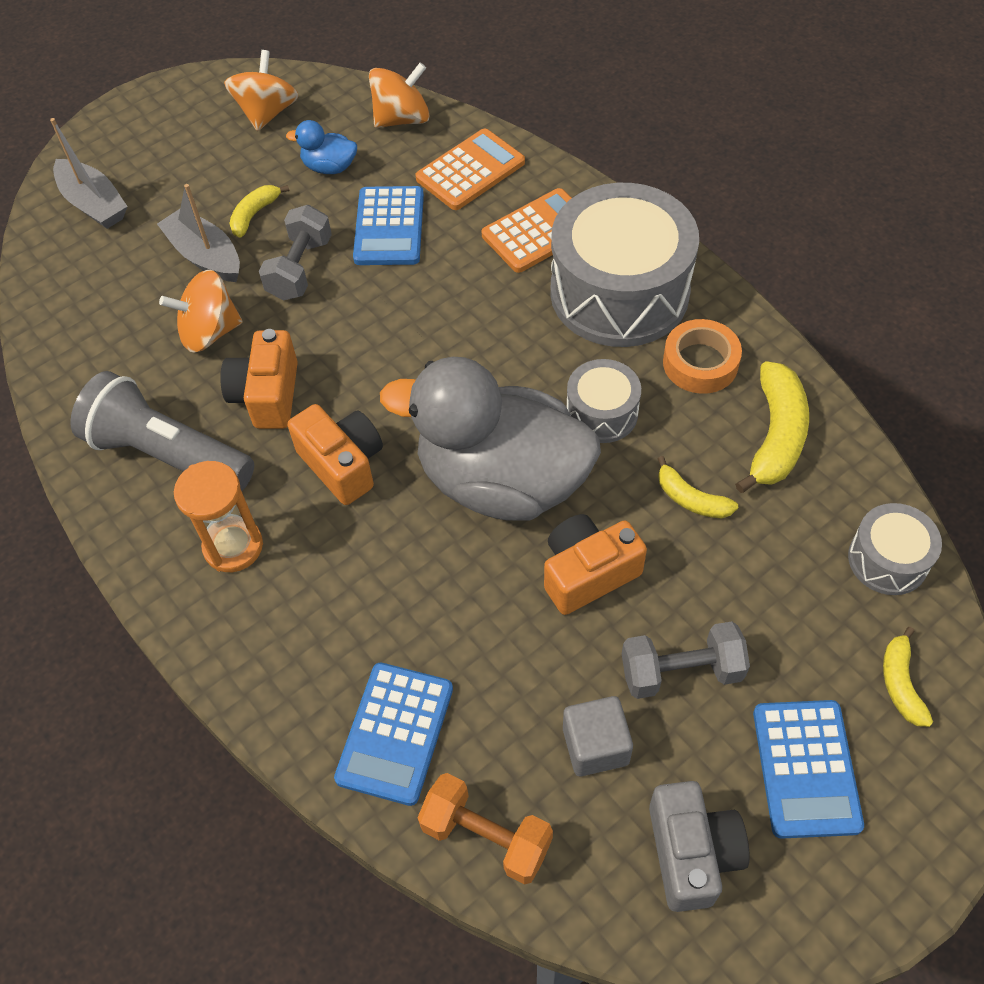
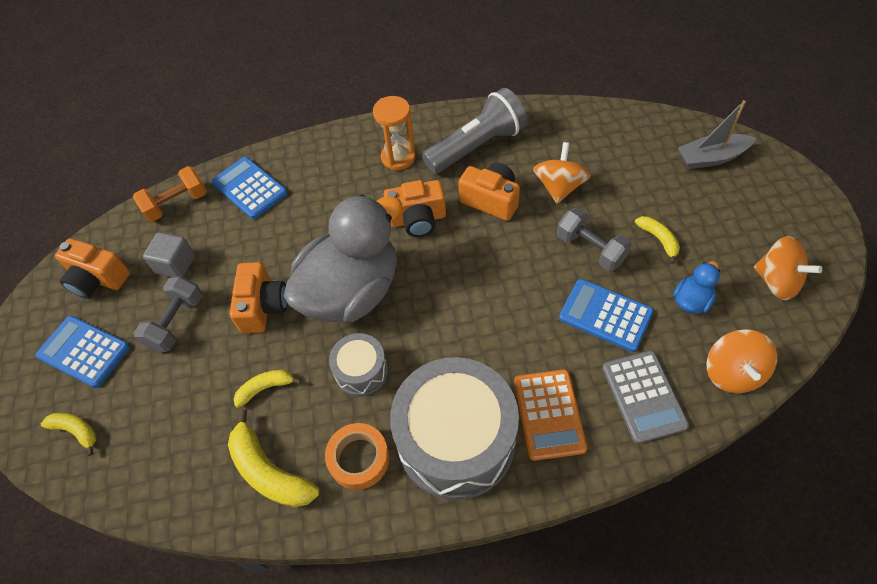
camera: 120 degrees right, 0 degrees up
(205, 256) = (630, 202): grey boat -> none
(470, 171) = (643, 396): orange calculator -> grey calculator
(692, 853) = (98, 279): grey camera -> orange camera
(888, 560) = (140, 480): grey drum -> none

